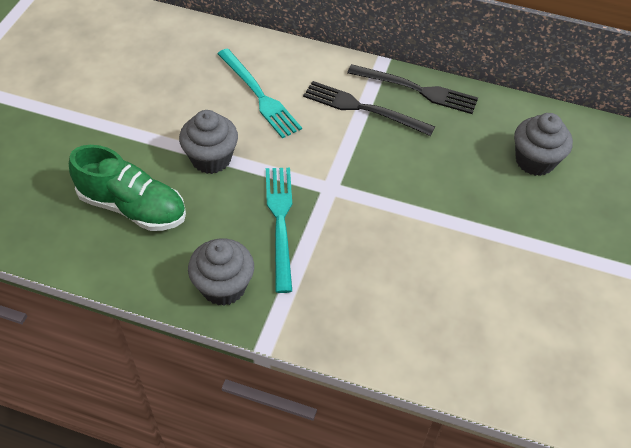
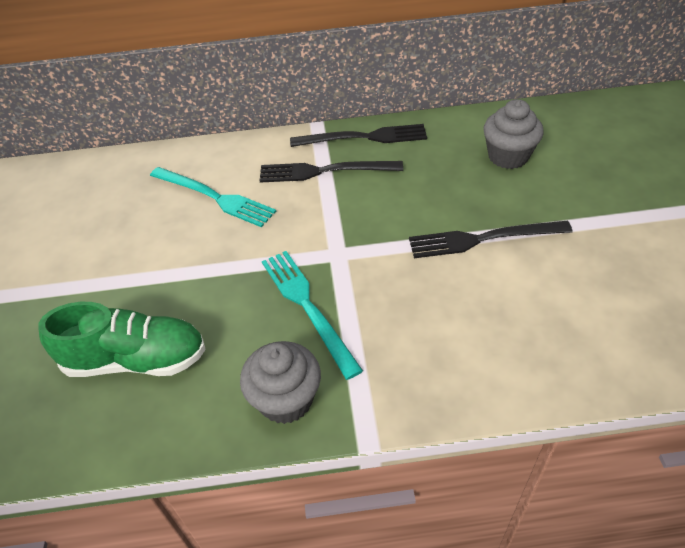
camera: 20 degrees left, 5 degrees down
(211, 159) = (198, 275): grey cupcake -> none
(459, 227) = (483, 239): none -> black fork

